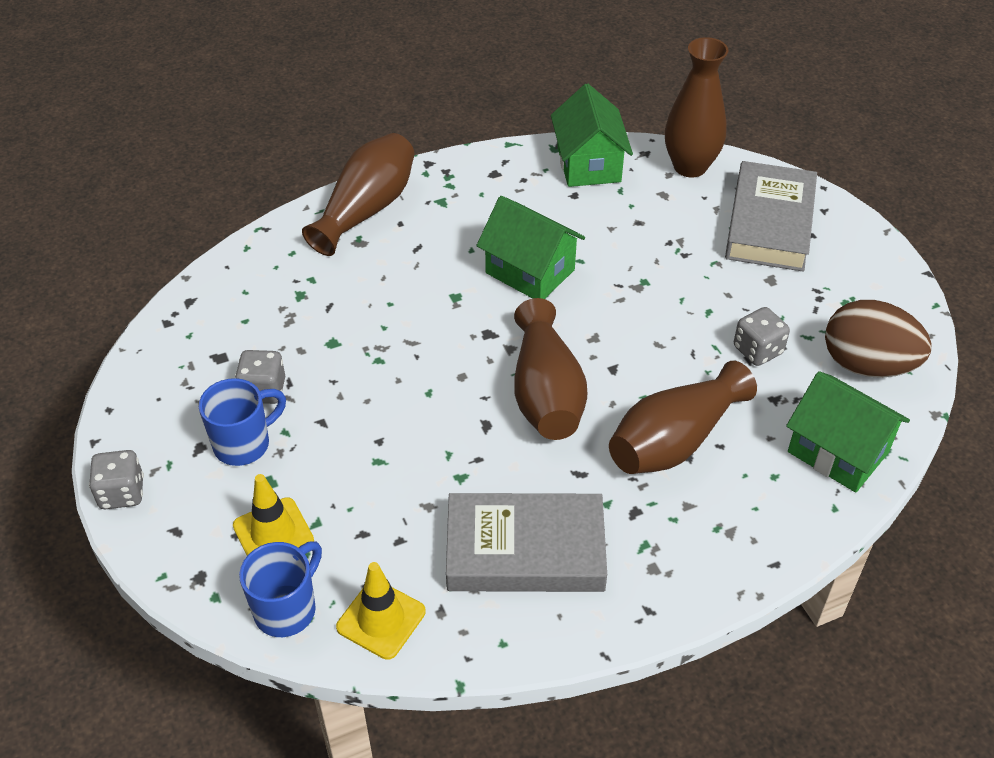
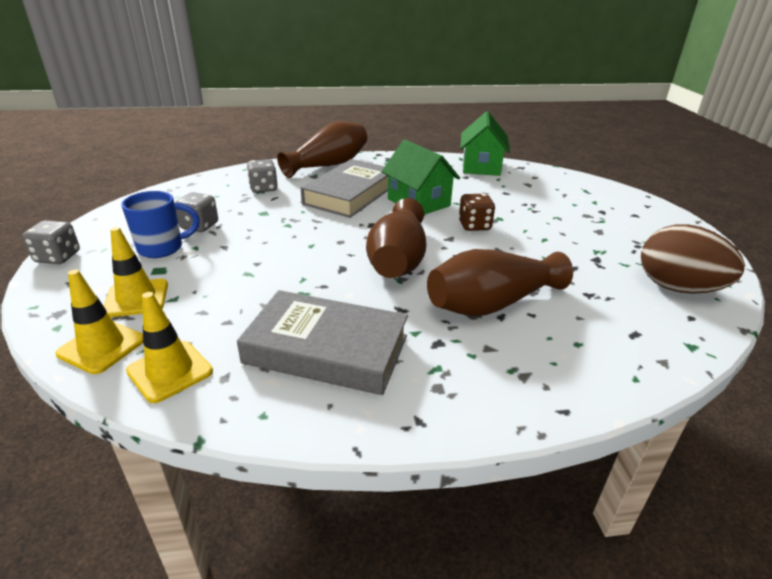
camera: 15 degrees right, 15 degrees down
(287, 609) = (102, 347): blue mug -> yellow traffic cone
(617, 305) = (474, 226): none -> brown dice
(690, 166) = (550, 176): brown vase -> none
(757, 350) = (580, 264): grey dice -> grey dice (263, 188)
(769, 223) = (603, 206): grey book -> grey book (350, 194)
(838, 452) = (644, 338): green house -> none

